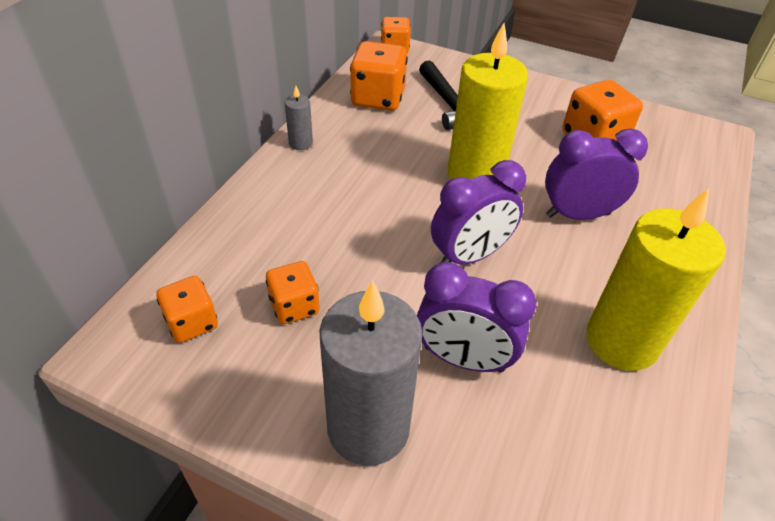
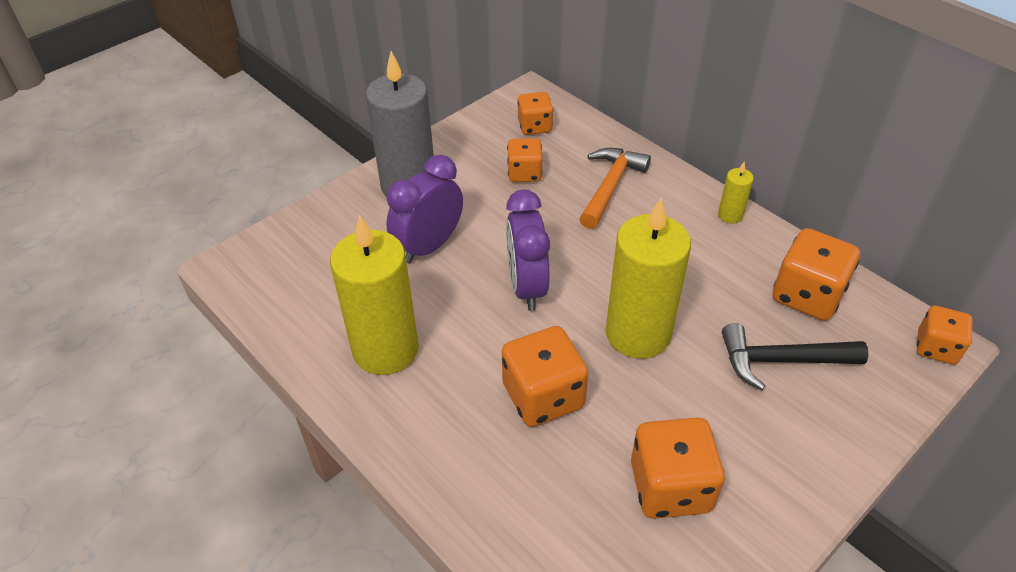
camera: 115 degrees right, 0 degrees up
(290, 227) = (610, 186): none -> orange hammer
(300, 143) = (730, 215): grey candle -> yellow candle
(578, 214) = (543, 396): purple clock -> orange dice

